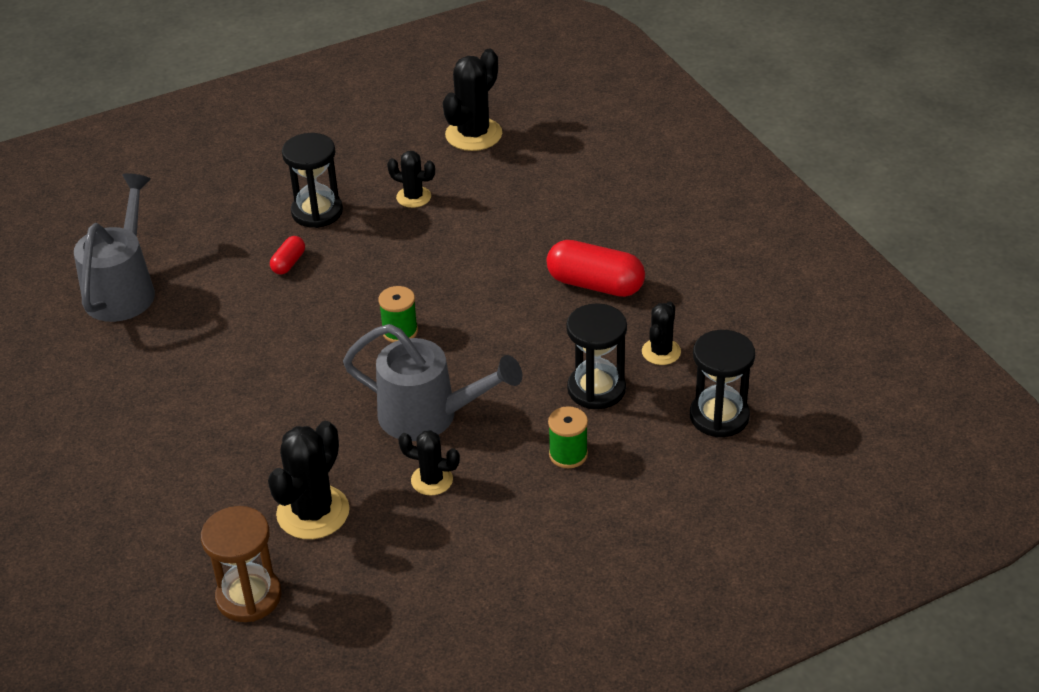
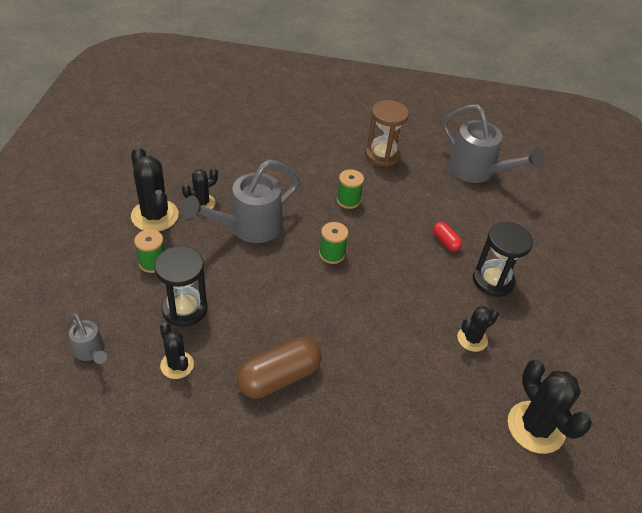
camera: 120 degrees right, 5 degrees up
(249, 597) = (206, 118): brown hourglass -> brown hourglass (382, 155)
(293, 364) = (348, 200): none -> green spool
(313, 512) = (231, 157): black cactus -> black cactus (155, 216)
(595, 284) = (279, 377): red capsule -> brown capsule
(719, 416) = (91, 351): black hourglass -> grey watering can

